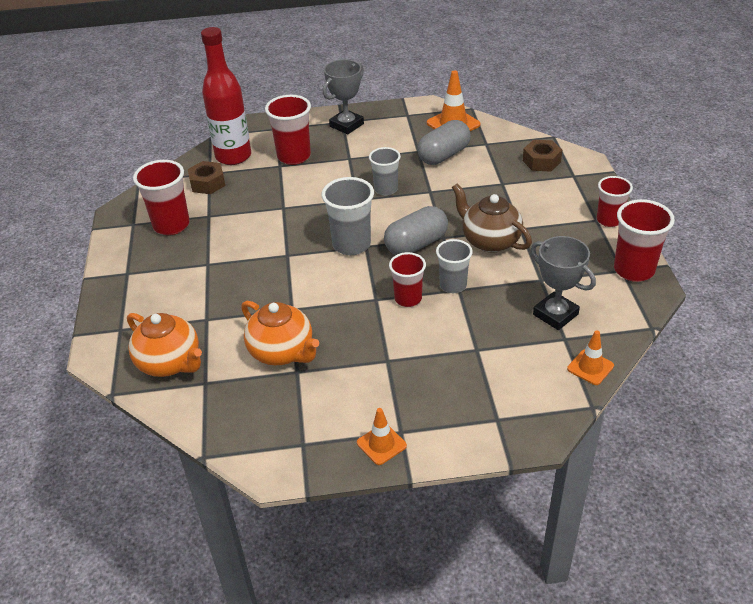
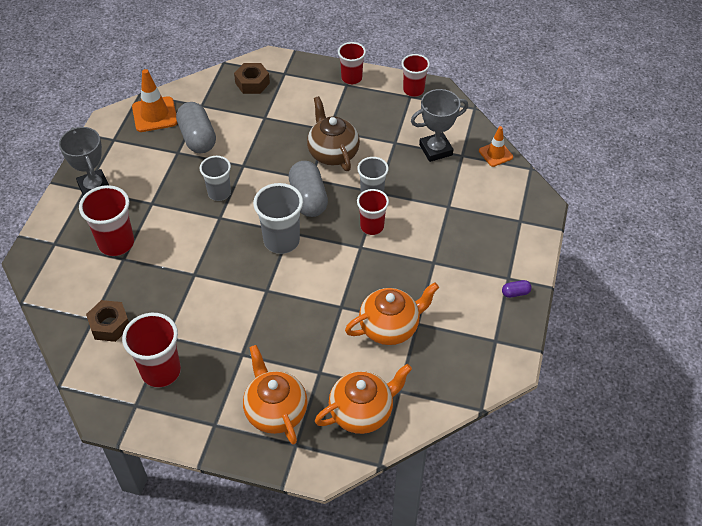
camera: 70 degrees left, 10 degrees up
(152, 304) = (275, 411): none -> orange teapot
(233, 156) = (77, 292): red bottle -> none
(381, 444) = (515, 293): orange traffic cone -> purple capsule
(489, 241) = (332, 153): brown teapot -> brown teapot turned 90 degrees clockwise
(634, 270) = (413, 90): red cup -> red cup, size x0.66

